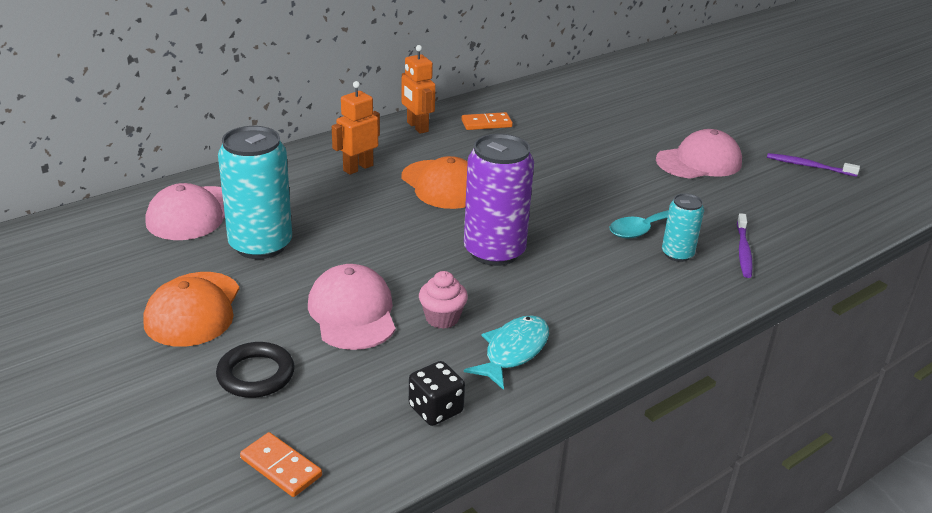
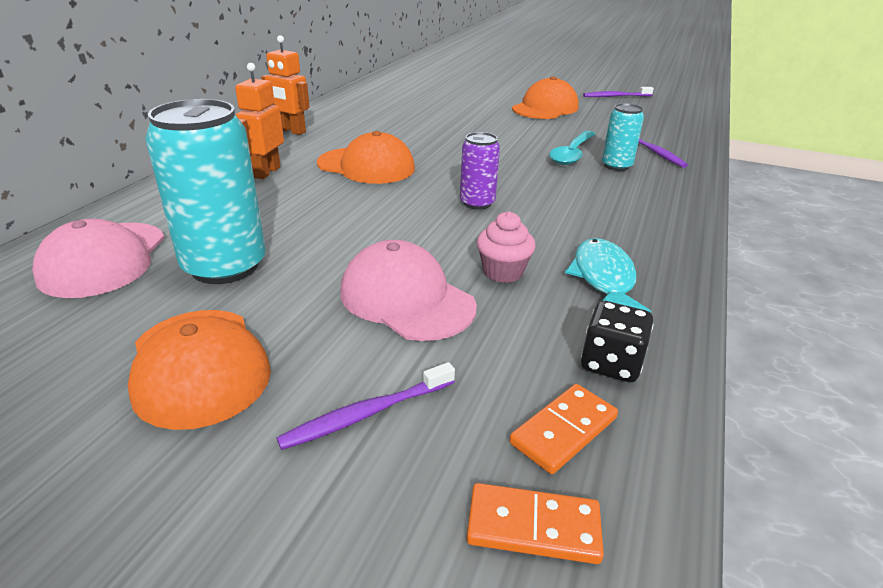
camera: 30 degrees left, 0 degrees up
(256, 374) = (366, 413): black ring -> purple toothbrush
(486, 124) = (352, 117): orange domino -> orange domino (564, 431)
(494, 251) = (477, 203): purple can -> purple can, size x0.53
(699, 162) = (545, 108): pink cap -> orange cap

